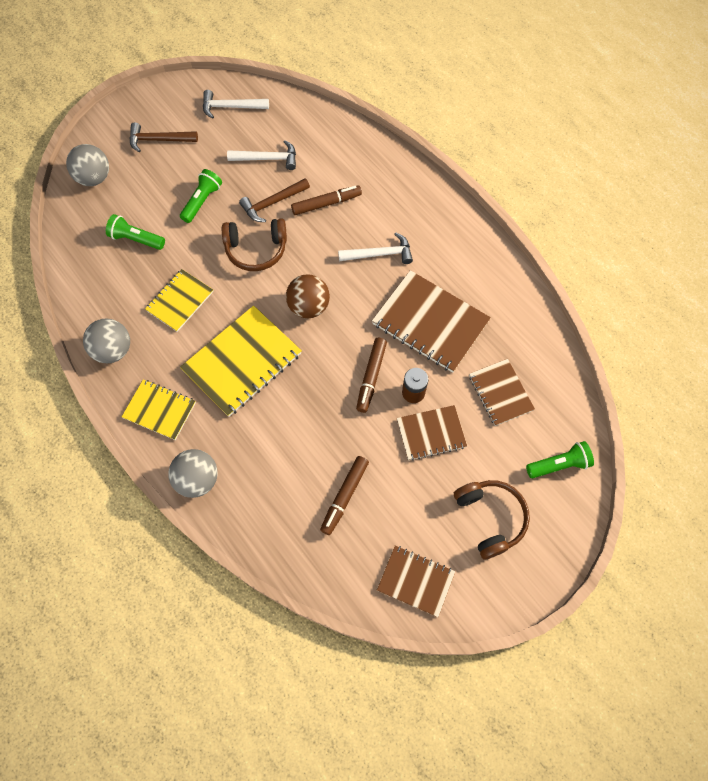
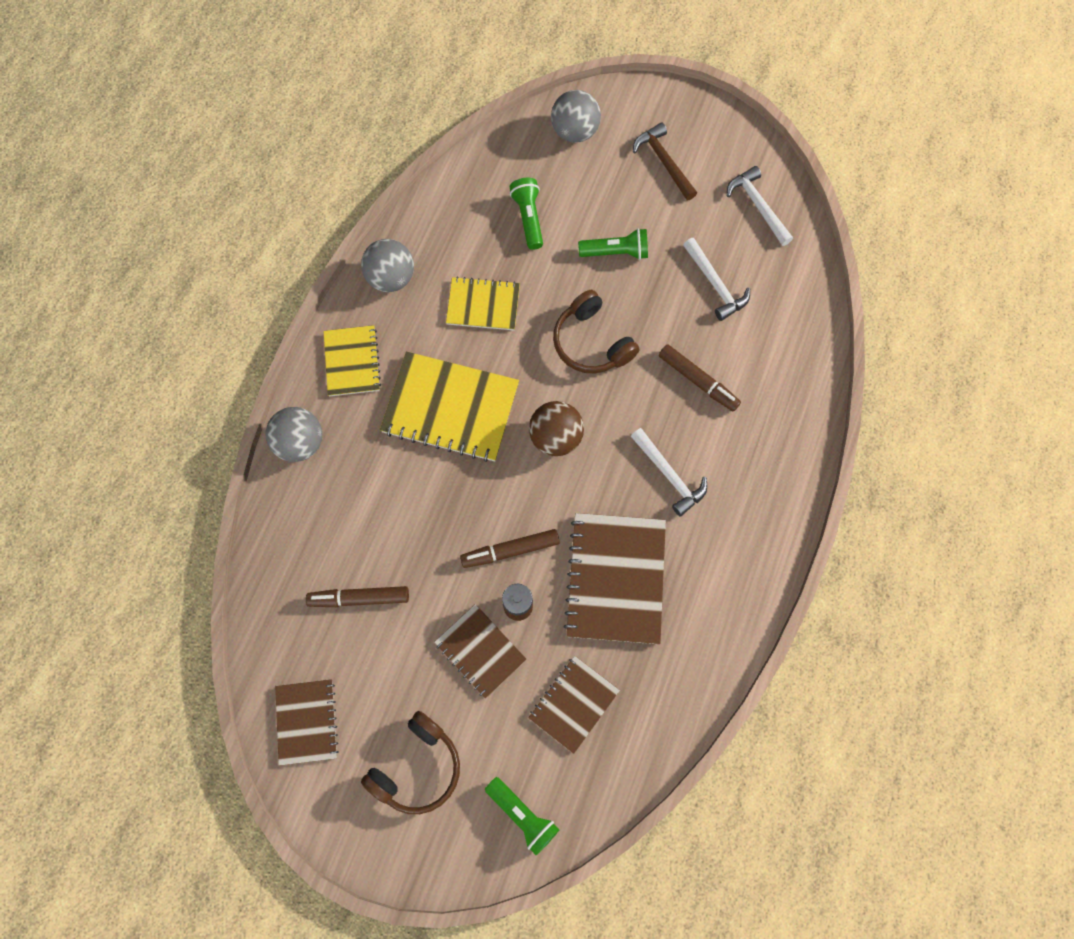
camera: 60 degrees right, 5 degrees up
(272, 203) = (661, 324): brown hammer -> none

